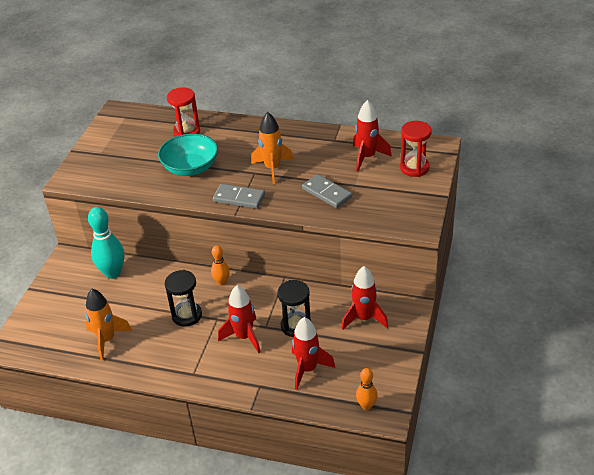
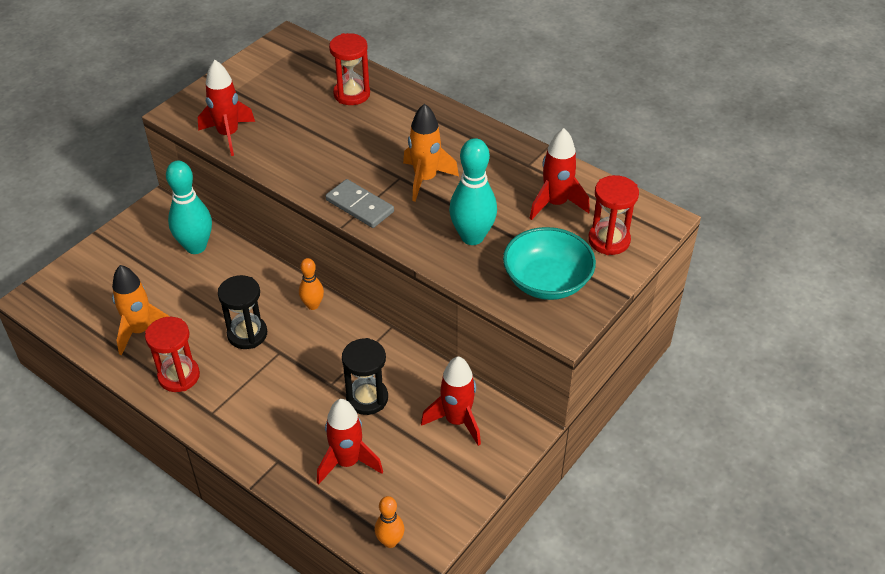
camera: 20 degrees right, 5 degrees up
(154, 358) = (179, 376): none -> red hourglass
(190, 168) = (327, 144): turquoise bowl -> turquoise bowl (547, 281)
(244, 337) = (297, 388): red rocket -> red rocket (228, 135)
(326, 193) = (472, 237): grey domino -> turquoise bowling pin

